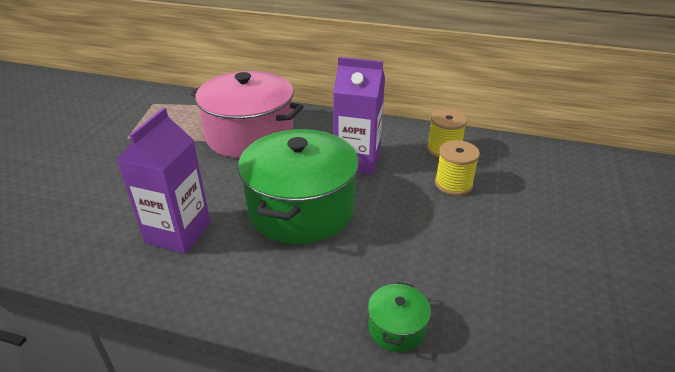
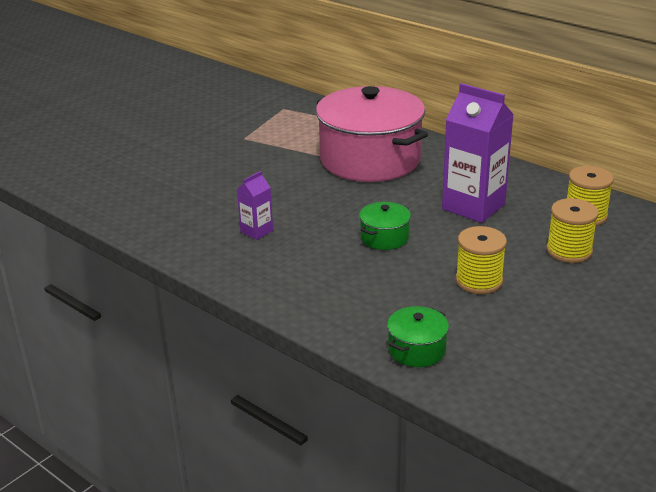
camera: 25 degrees right, 5 degrees down
(178, 233) = (256, 231): purple carton -> purple carton, size x0.49
(301, 209) = (384, 237): green pot -> green pot, size x0.42
(404, 232) = (479, 281): none -> yellow spool

